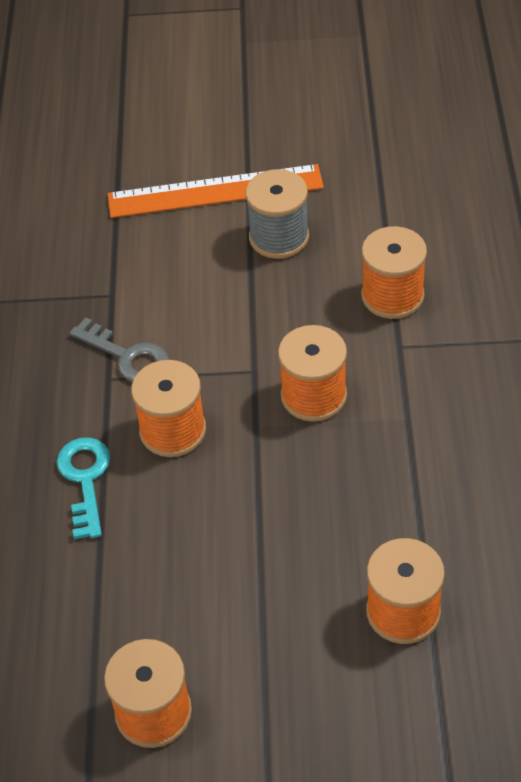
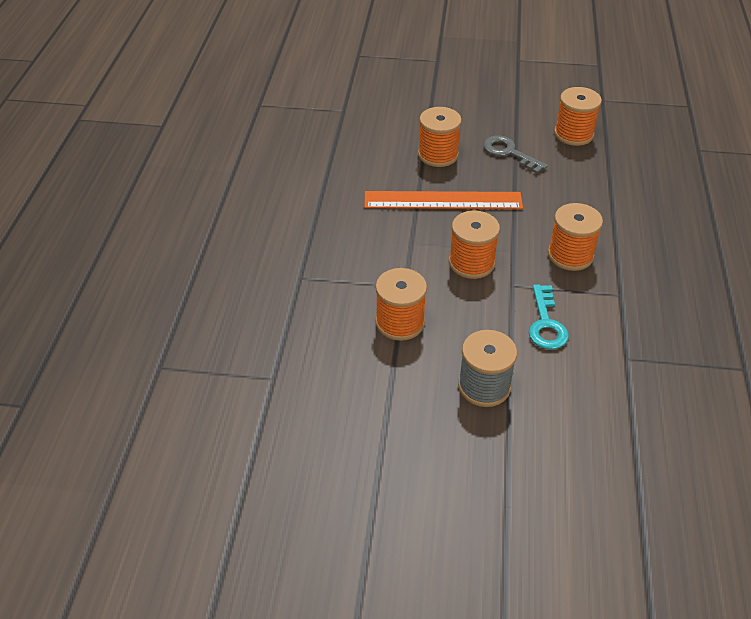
camera: 175 degrees left, 5 degrees down
(85, 480) = (627, 235): turquoise key -> turquoise key (546, 323)
(127, 356) = (608, 307): grey key -> grey key (509, 153)
(215, 192) = (540, 443): orange ruler -> orange ruler (443, 200)

